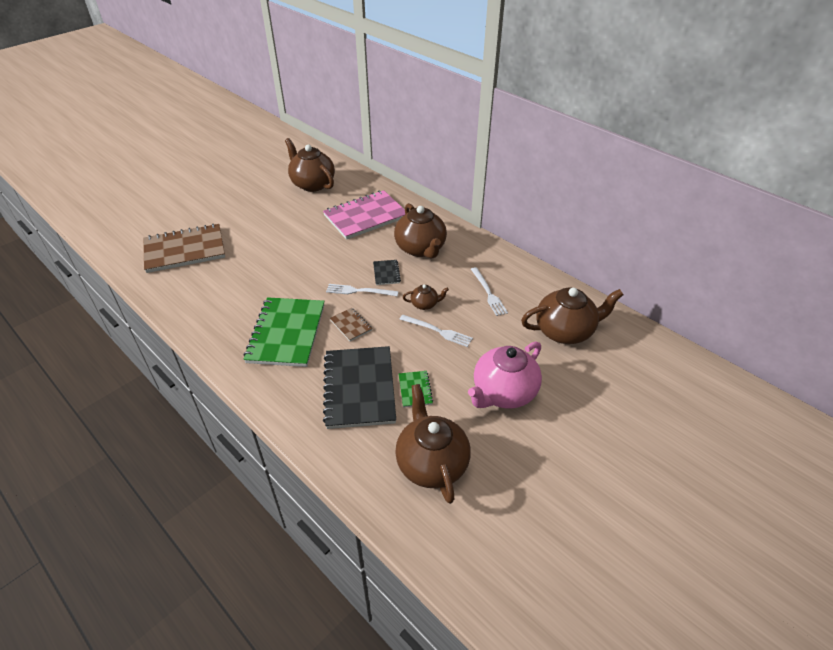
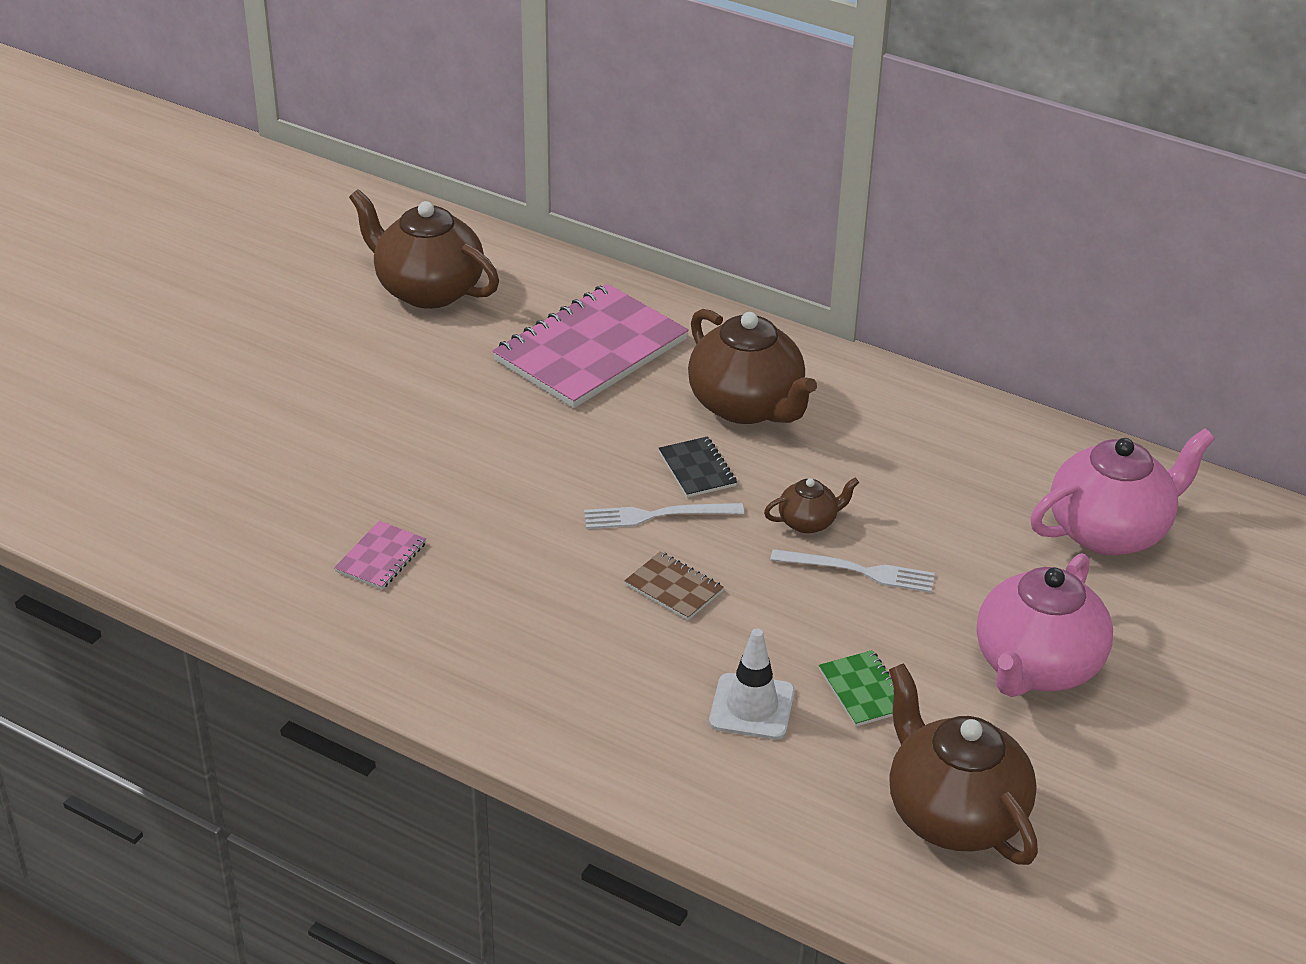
camera: 15 degrees left, 5 degrees down
(185, 250) = (212, 485): brown notebook -> none
(234, 291) = (381, 558): none -> pink notebook
(286, 333) = (545, 626): green notebook -> none
(359, 388) = (752, 707): black notebook -> white traffic cone
(488, 292) = (928, 478): white fork -> none
(565, 331) = (1110, 531): brown teapot -> pink teapot

